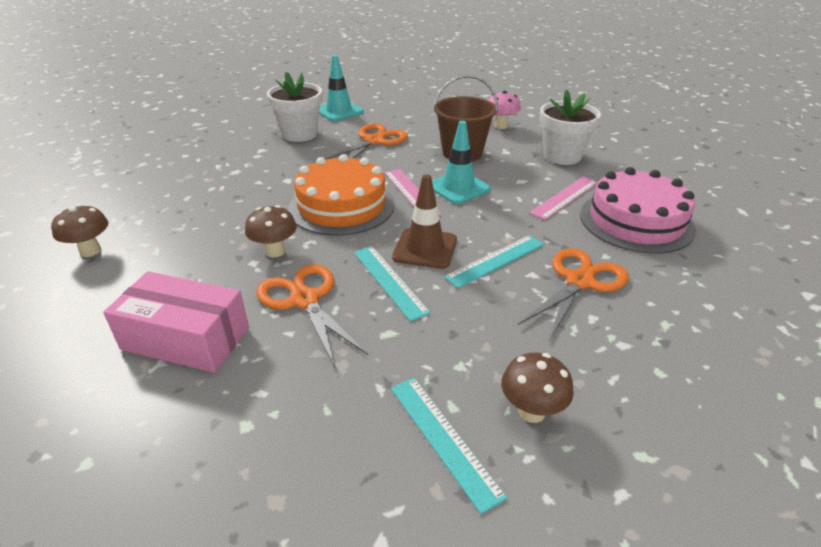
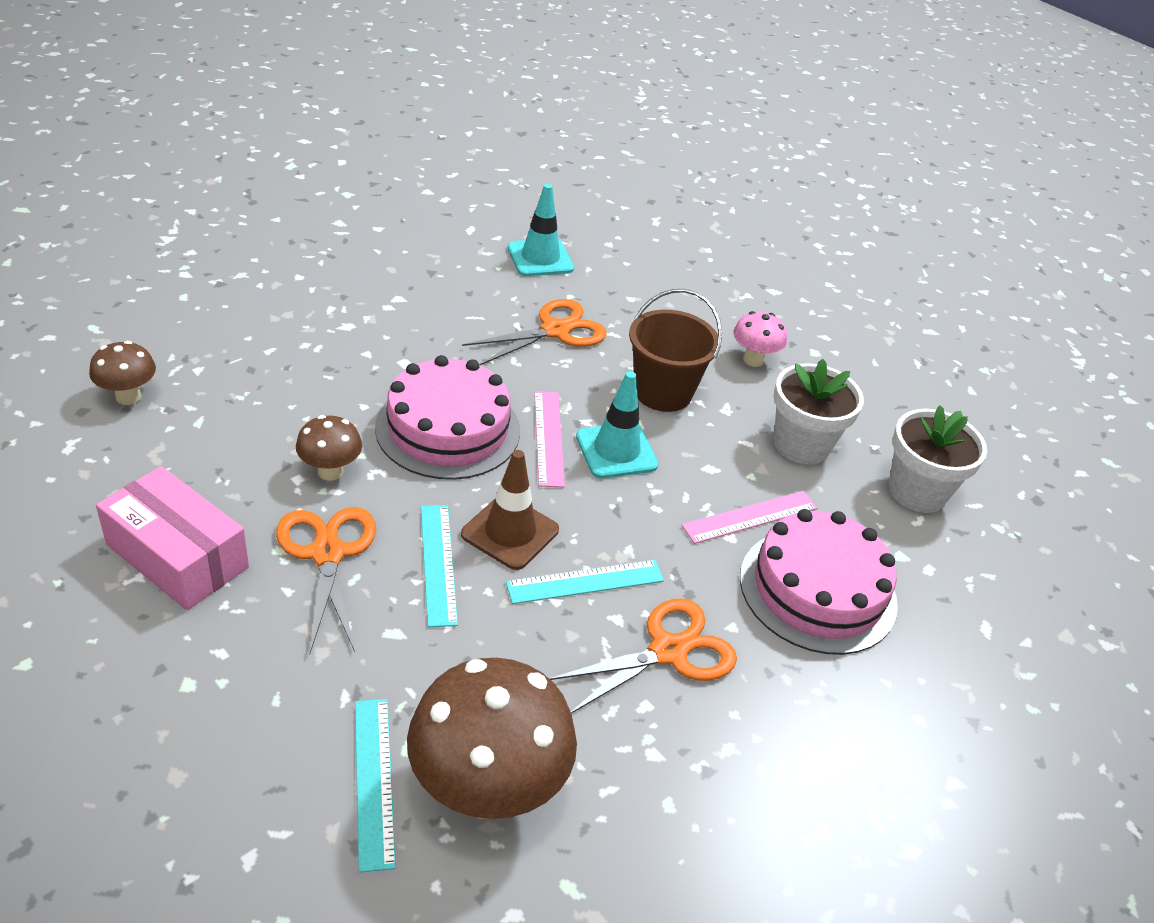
camera: 15 degrees right, 5 degrees up
(300, 134) = (463, 285): white flower pot -> white flower pot (917, 492)
(342, 206) = (448, 429): orange cake -> pink cake
(531, 411) = (487, 789): brown mushroom -> brown mushroom, size x1.99

